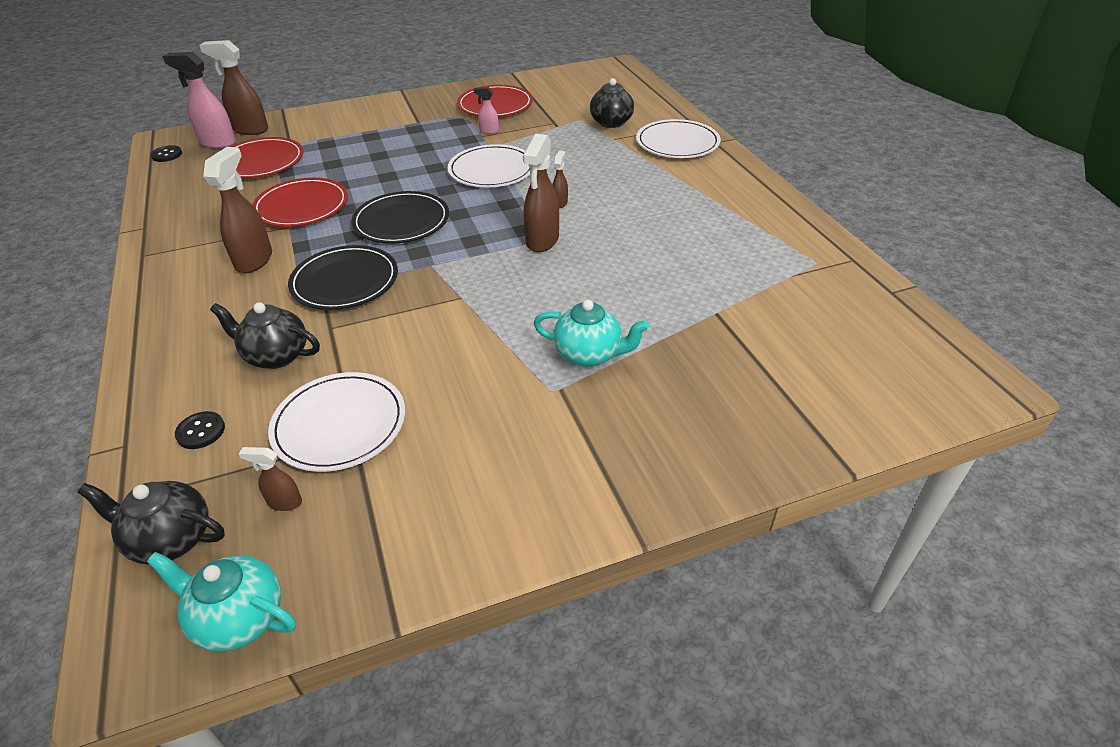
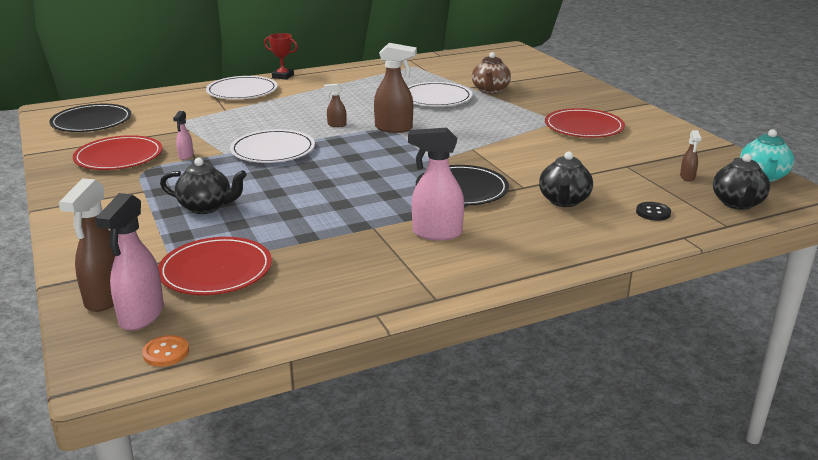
camera: 95 degrees left, 15 degrees down
(167, 155) = (166, 352): black button -> orange button
(254, 260) = (436, 233): brown spray bottle -> pink spray bottle
(301, 206) = (332, 227): red plate -> red plate (583, 127)
(339, 424) = (618, 171): white plate -> white plate (436, 98)
(401, 221) = (364, 178): black plate -> black plate (91, 122)
(589, 354) = (520, 113): turquoise teapot -> none
(611, 123) = (192, 111): black teapot -> black teapot (206, 207)
(702, 333) = (490, 90): none -> brown teapot
(739, 163) = (283, 76): none -> red trophy

